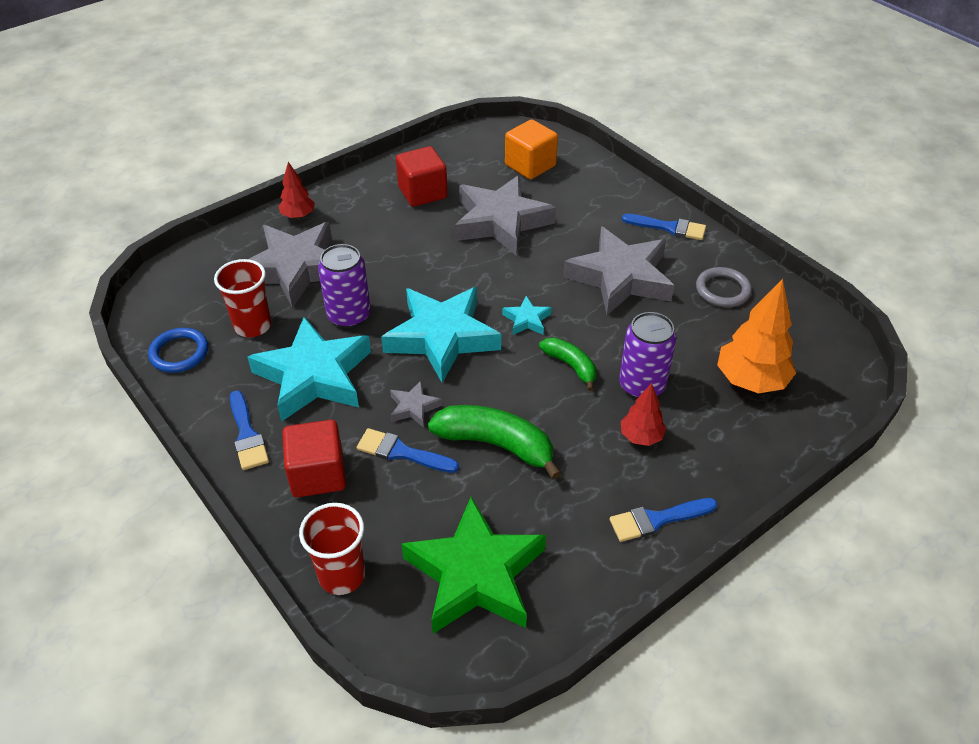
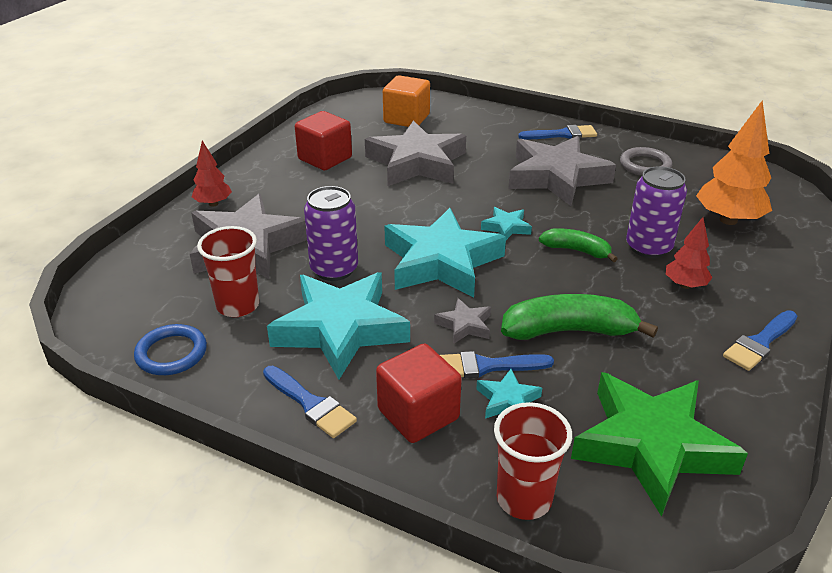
camera: 25 degrees left, 10 degrees down
(394, 489) = (507, 400): none -> turquoise star

